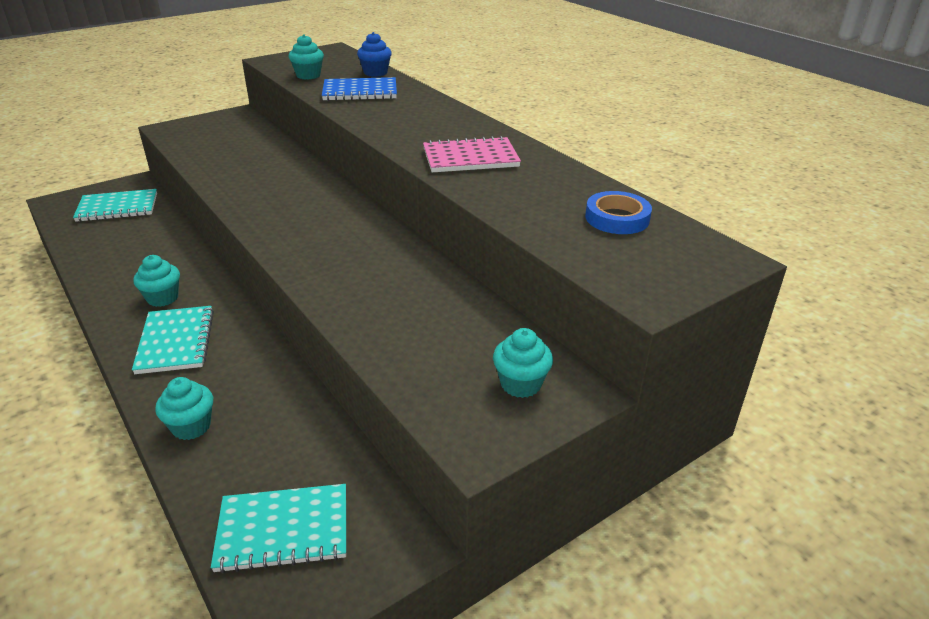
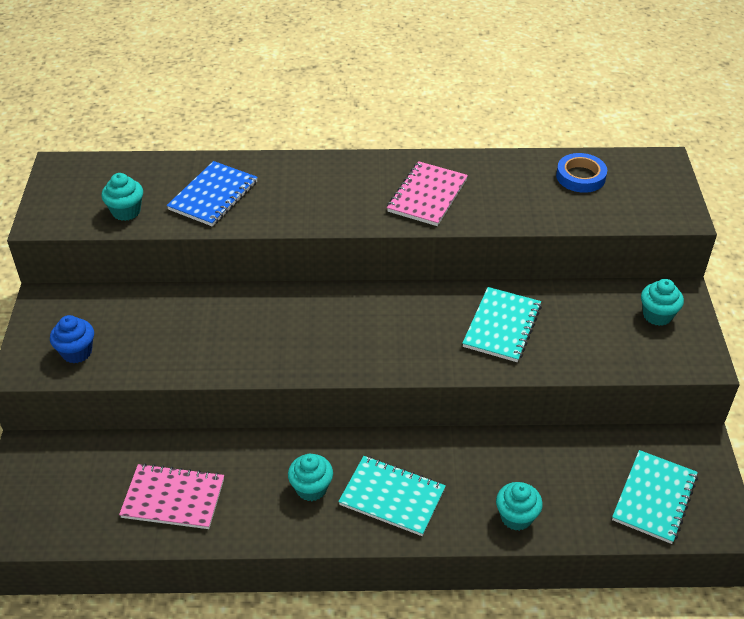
camera: 55 degrees left, 10 degrees up
(117, 207) = (79, 480): turquoise notebook -> turquoise notebook (502, 326)
(118, 245) = (173, 498): none -> pink notebook
(375, 73) = (170, 167): blue cupcake -> blue cupcake (77, 352)

